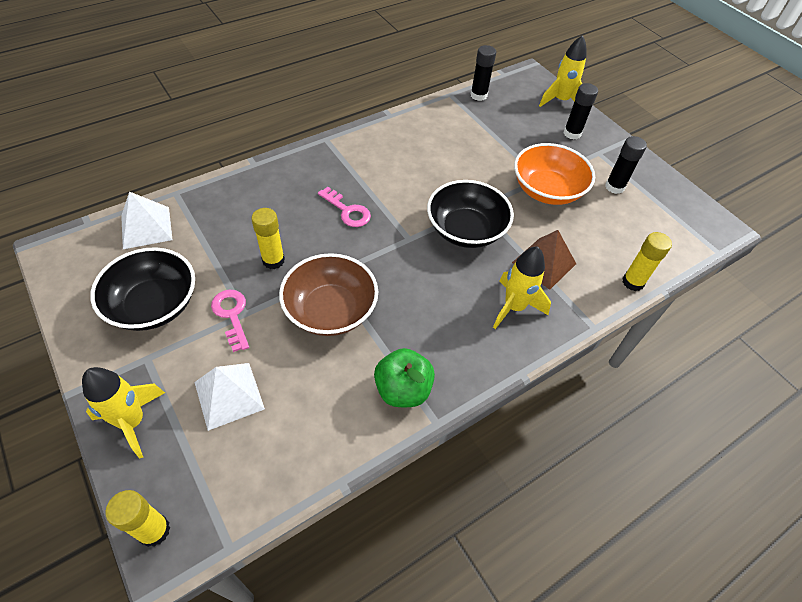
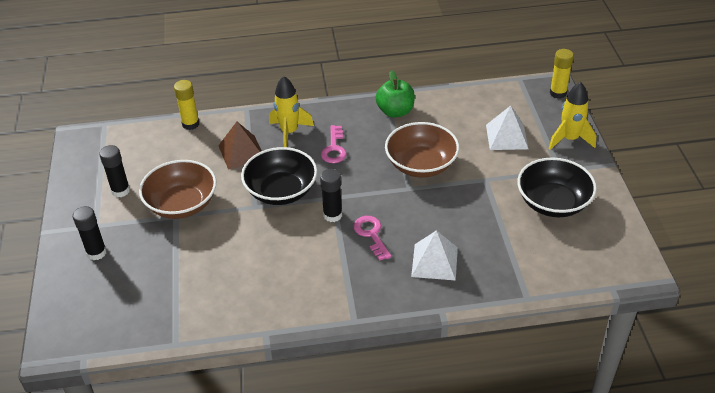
camera: 150 degrees left, 10 degrees down
(146, 227) = (557, 269): white pyramid -> white pyramid (434, 261)
(231, 315) = (495, 180): pink key -> pink key (334, 148)
(273, 260) = (452, 210): yellow glue stick -> none
(478, 95) = (144, 332): black glue stick -> black glue stick (332, 215)
(547, 190) = (182, 204): orange bowl -> brown bowl
(560, 101) = (62, 296): yellow rocket -> none

